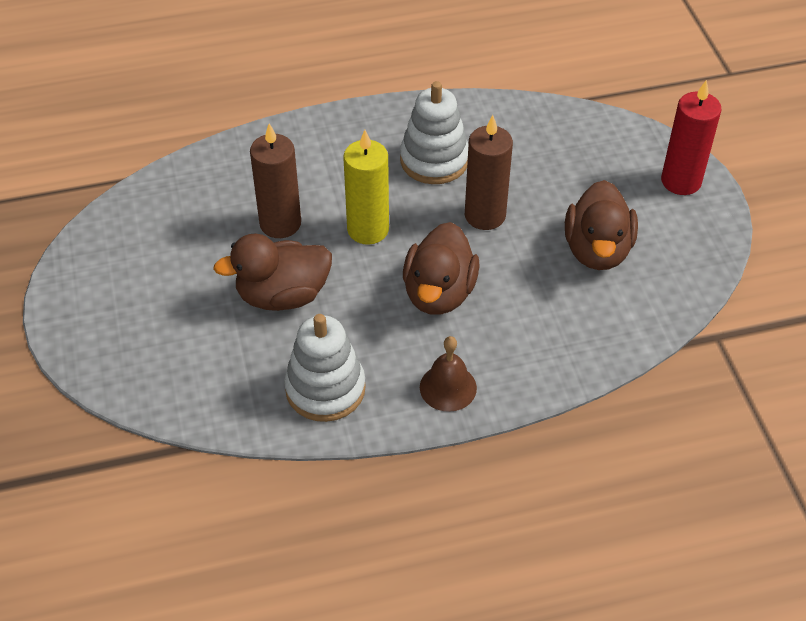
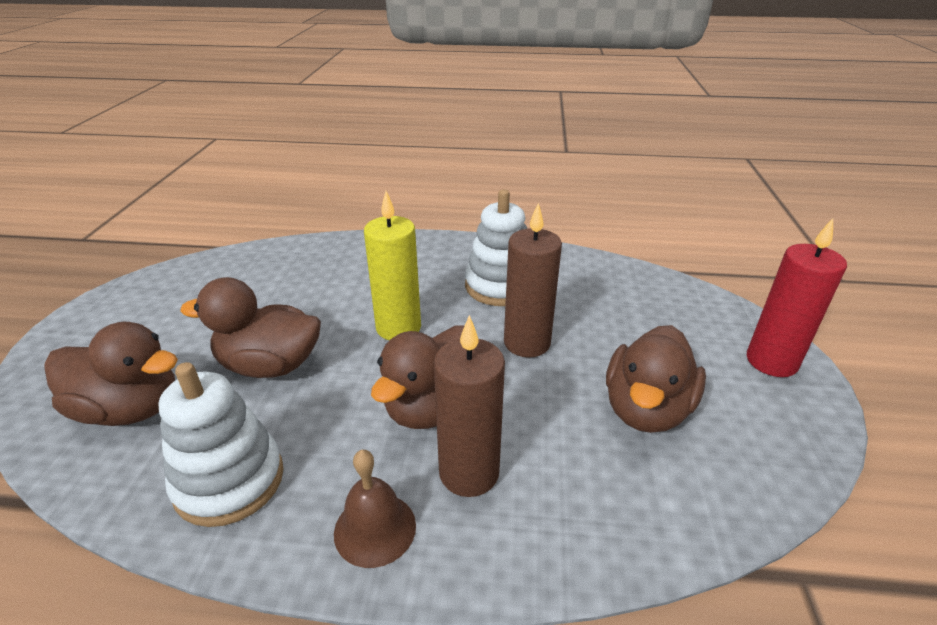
camera: 20 degrees right, 15 degrees down
(199, 363) = (130, 409): none -> brown duck
(280, 223) = (321, 304): brown candle -> brown candle (469, 472)

